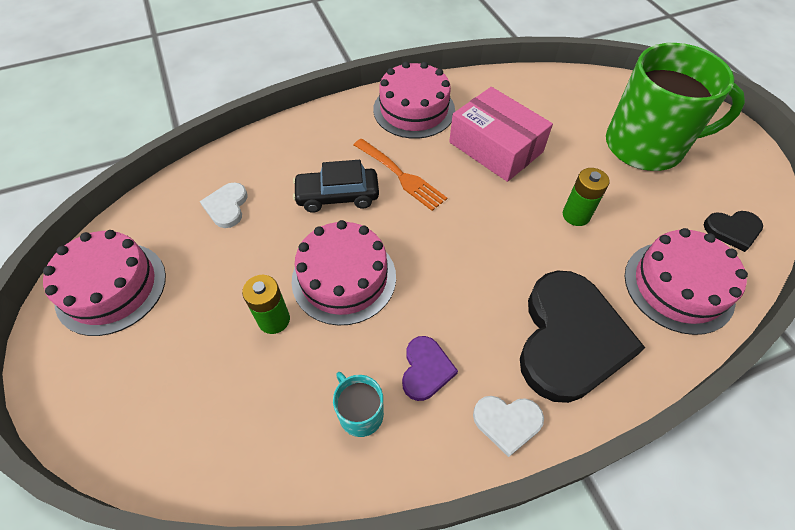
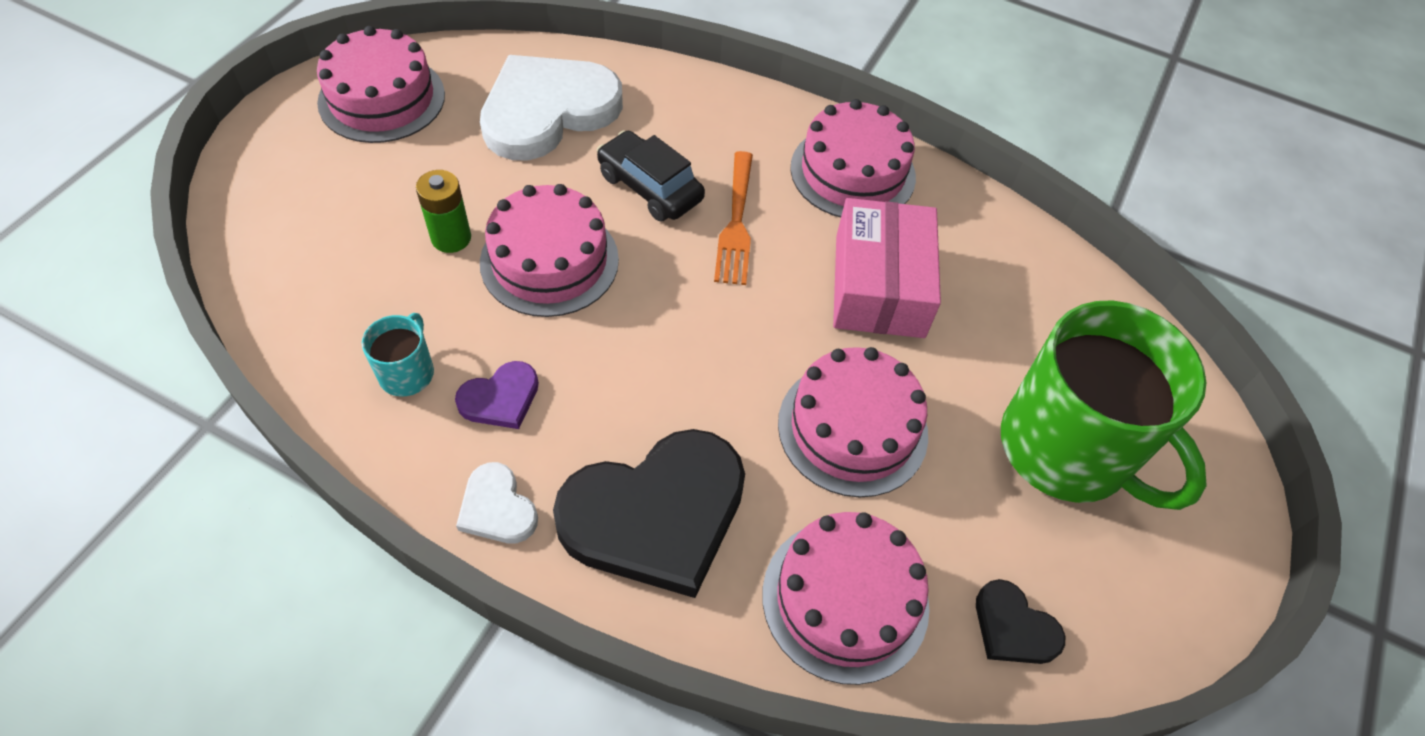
camera: 45 degrees right, 0 degrees up
(227, 206) = (548, 111): white heart -> white heart, size x2.18
(576, 215) = (852, 428): green battery -> pink cake

